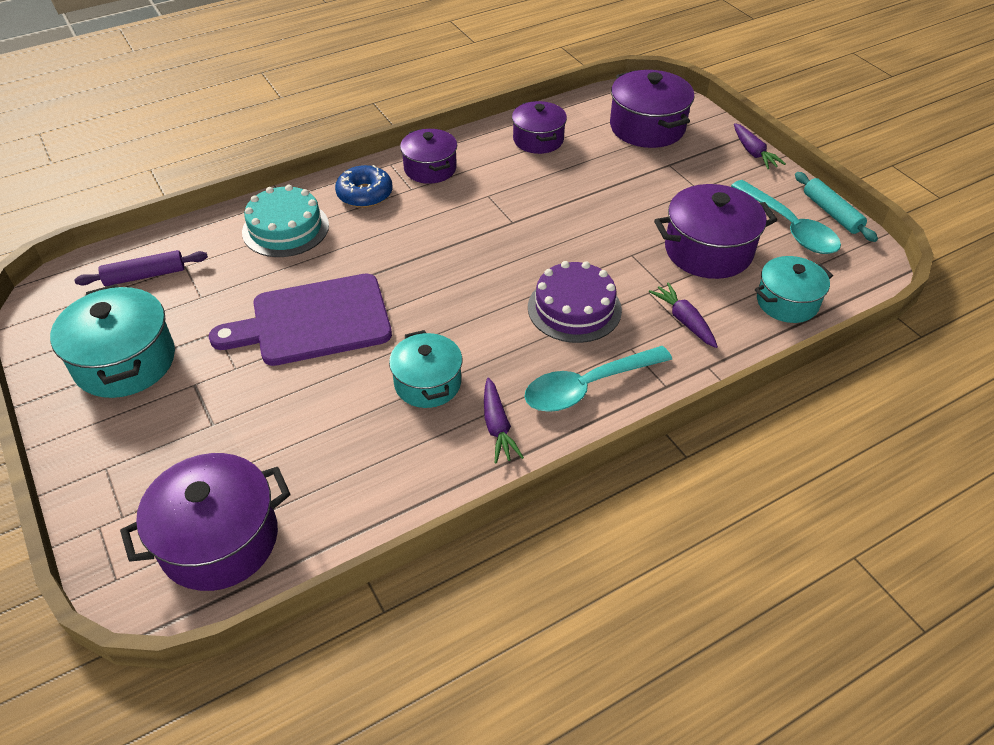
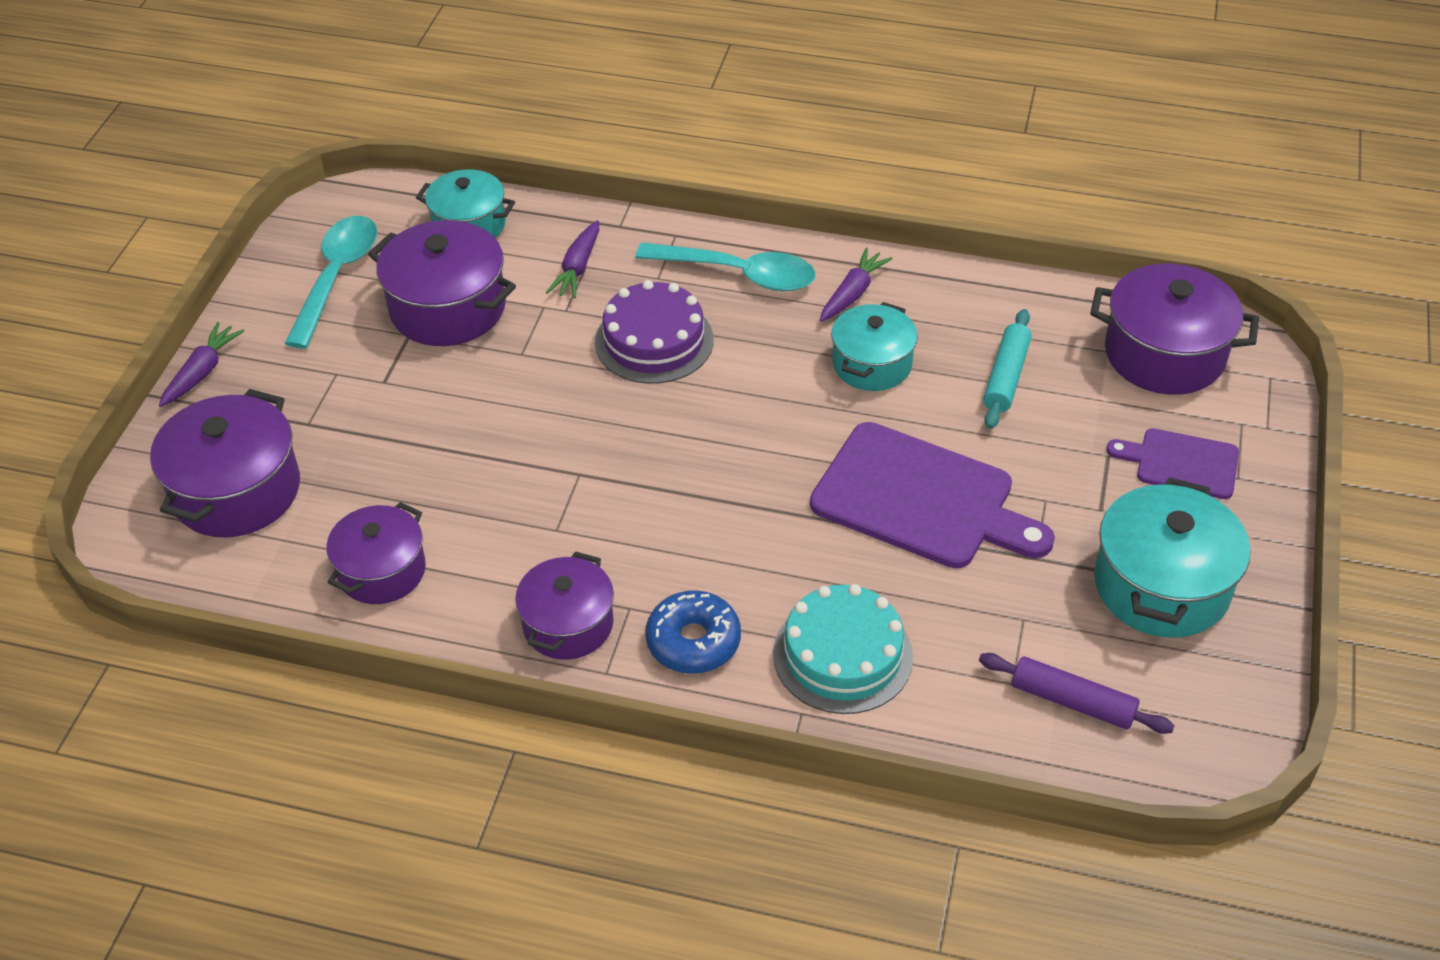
camera: 135 degrees left, 0 degrees up
(154, 452) = (1181, 463): none -> purple cutting board
(831, 213) = (274, 262): turquoise rolling pin -> turquoise rolling pin (1006, 377)

